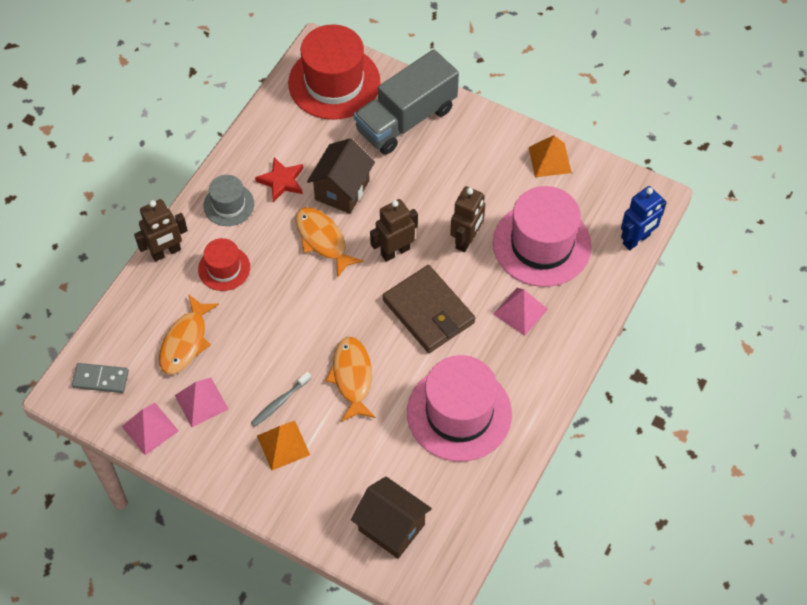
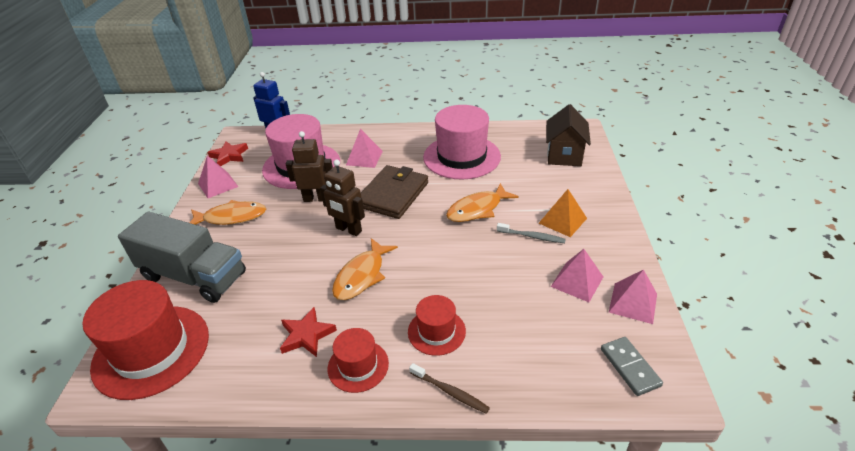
camera: 115 degrees left, 20 degrees down
(166, 252) = (450, 392): brown robot -> brown toothbrush
(185, 341) = (533, 321): orange fish -> orange fish (231, 217)
(229, 205) = (358, 366): grey hat -> red hat
(342, 190) = (298, 286): brown house -> none
(549, 159) = (218, 185): orange pyramid -> pink pyramid
(608, 180) = (229, 156): none -> red star

